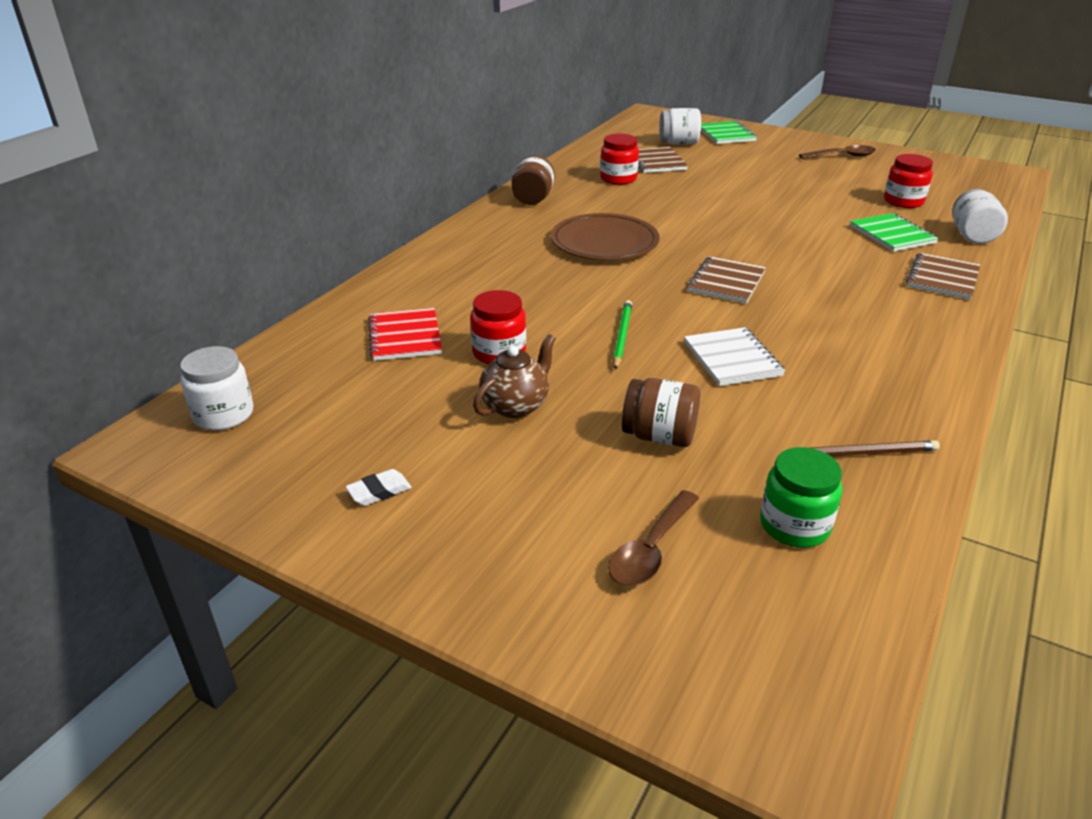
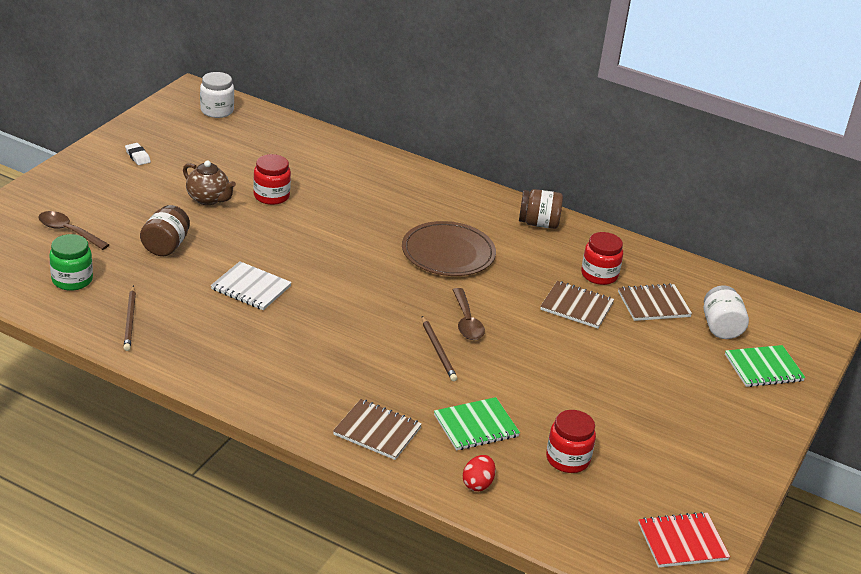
camera: 85 degrees right, 0 degrees up
(405, 336) = (296, 163): red notebook -> red notebook (682, 542)
(621, 336) = (288, 245): green pencil -> none
(726, 282) = (372, 305): brown notebook -> brown notebook (576, 306)
(732, 359) = (251, 288): white notebook -> white notebook turned 45 degrees clockwise
(787, 249) = (438, 350): none -> brown pencil
(842, 156) = (709, 448): brown spoon -> brown spoon (466, 322)
(972, 235) = (477, 484): white jar -> red egg

